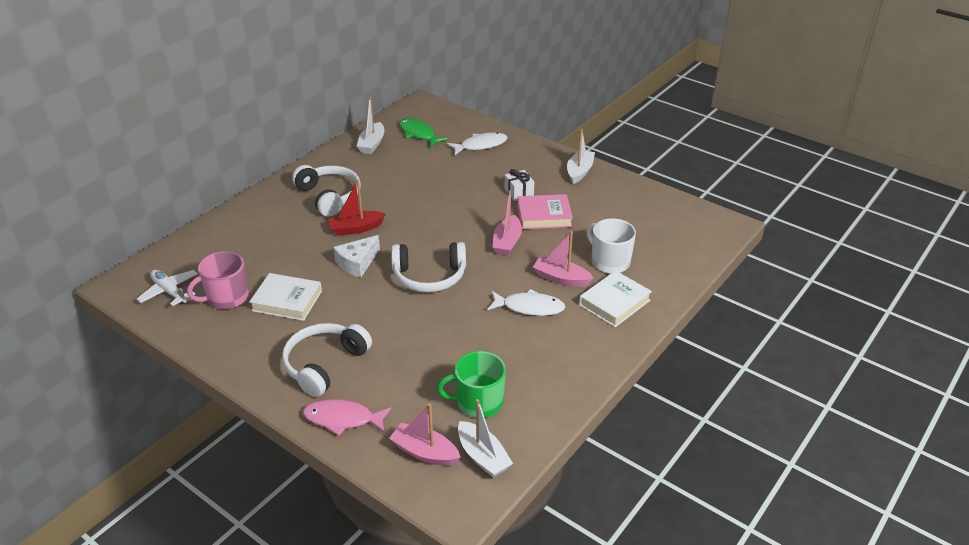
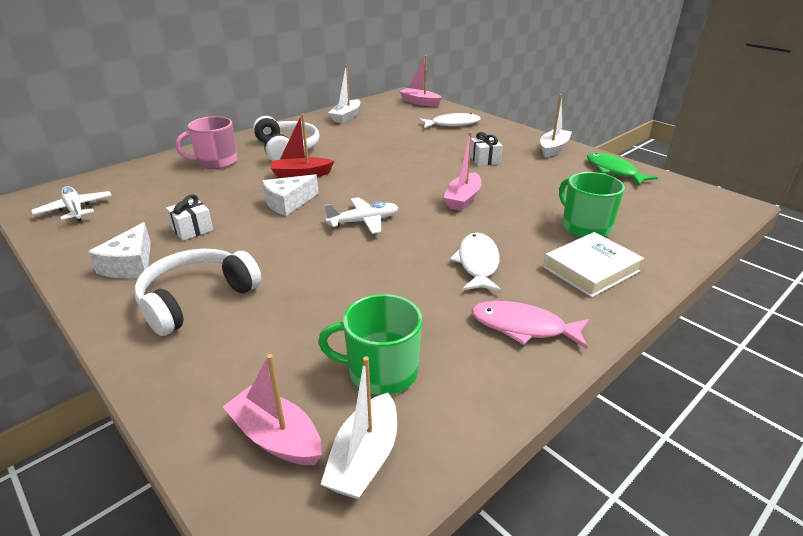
camera: 10 degrees right, 5 degrees down
(226, 297) = (129, 220): pink mug -> pink mug (216, 162)
(254, 341) = (130, 264): none -> white cheese
(287, 301) = (192, 229): white book -> white gift
(343, 419) = (182, 370): pink fish -> pink fish (523, 327)
(418, 134) = (393, 113): green fish -> green fish (613, 171)
(429, 276) = (364, 221): white headphones -> white plane
(483, 456) = (364, 458): white boat -> white boat turned 45 degrees clockwise
(529, 307) = (477, 263): white fish -> white fish turned 105 degrees counterclockwise
(544, 216) = (509, 180): pink book -> none
(561, 278) = (522, 238): pink boat -> pink boat (420, 102)
(609, 262) = (585, 227): white mug -> green mug

